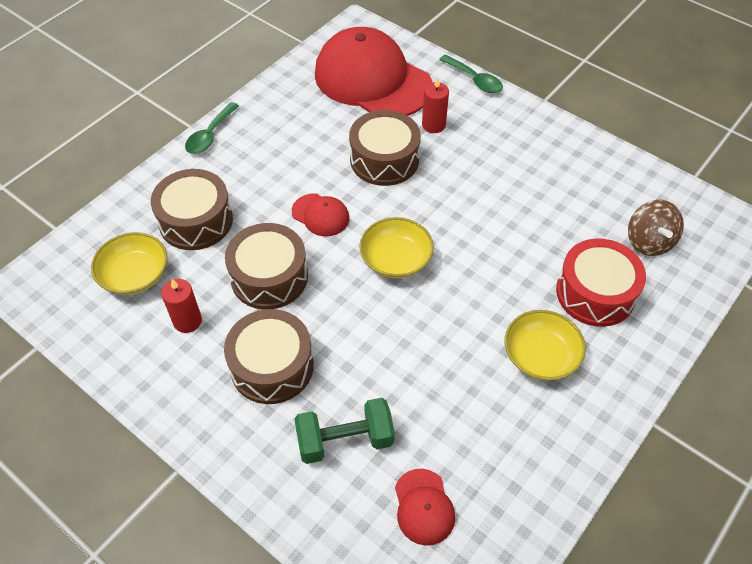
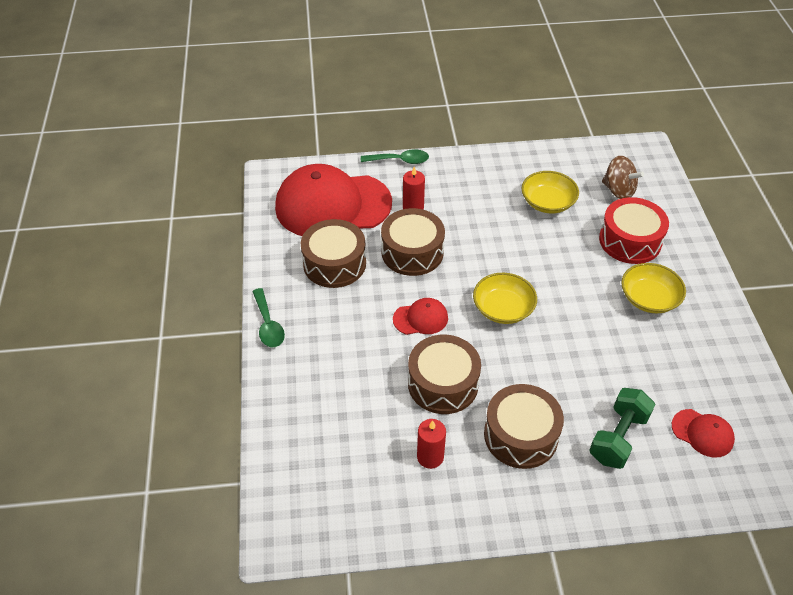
camera: 45 degrees left, 5 degrees down
(135, 275) = (350, 460): yellow bowl -> yellow bowl (547, 202)
(196, 221) = (342, 389): brown drum -> brown drum (334, 263)

